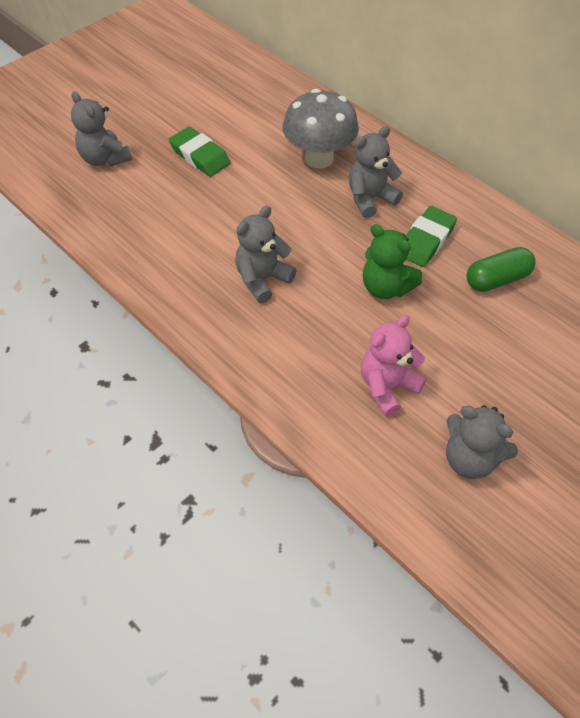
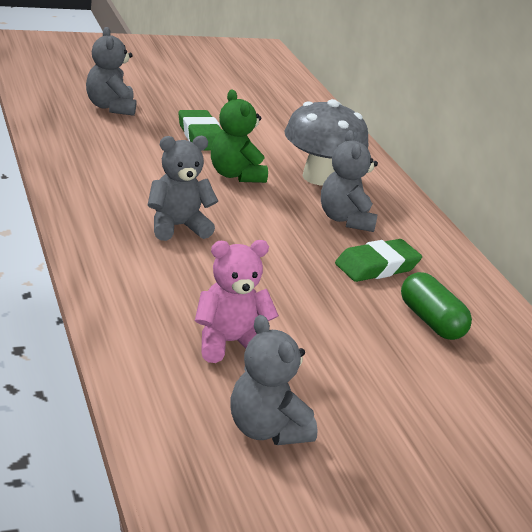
camera: 20 degrees right, 25 degrees down
(370, 198) = (345, 219): grey teddy bear -> grey teddy bear turned 90 degrees counterclockwise
(386, 287) = (299, 279): green teddy bear -> green teddy bear (235, 175)
(497, 279) = (431, 321): green capsule -> green capsule turned 60 degrees clockwise

